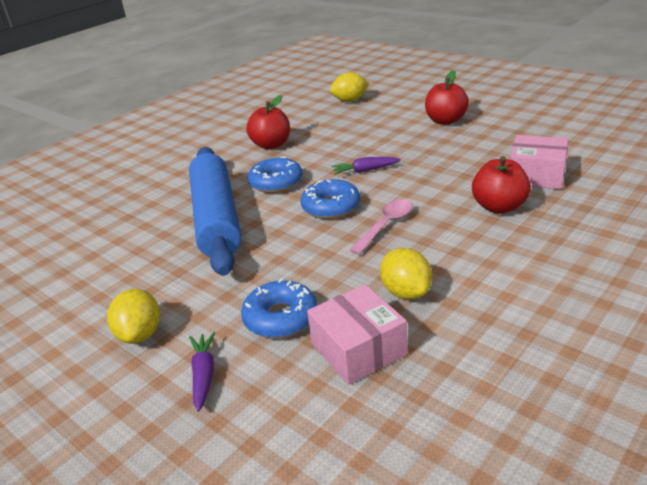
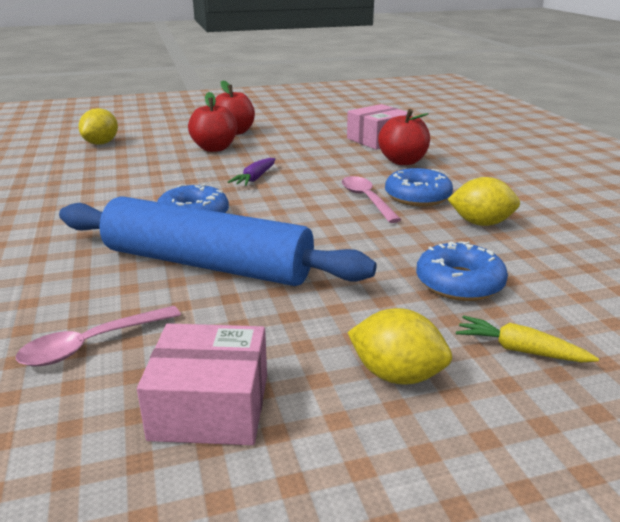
camera: 60 degrees left, 5 degrees down
(108, 232) = (92, 344): none -> pink spoon
(203, 375) = (519, 350): purple carrot -> yellow carrot
(271, 145) = (103, 195): red apple -> red apple (214, 148)
(331, 207) = (294, 208): blue donut -> blue donut (417, 197)
(358, 348) = (543, 264): pink box -> pink box (210, 406)

